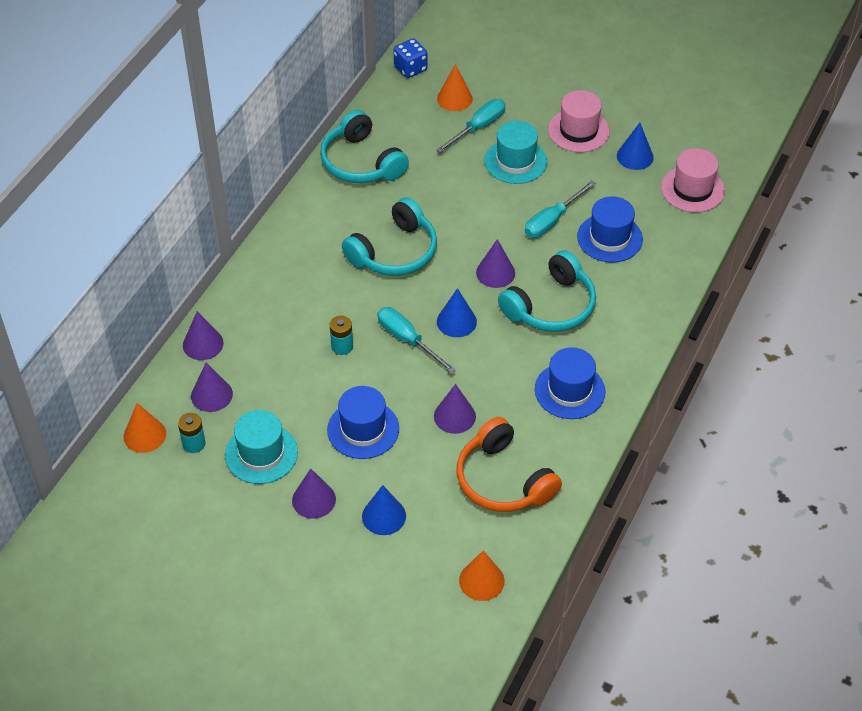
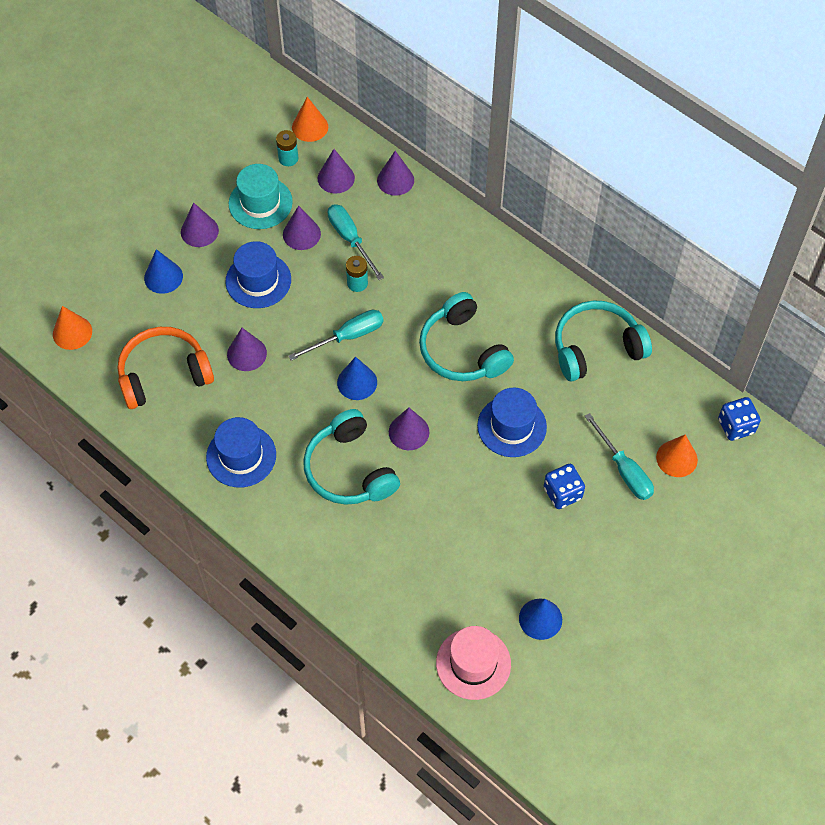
camera: 105 degrees right, 10 degrees up
(293, 407) = (301, 234): none -> purple cone
(515, 161) = (562, 493): turquoise hat -> blue dice
(552, 220) = (465, 504): turquoise screwdriver -> turquoise screwdriver (350, 239)
(578, 130) = (596, 571): pink hat -> none
(609, 238) = (424, 553): blue hat -> blue hat (512, 426)

